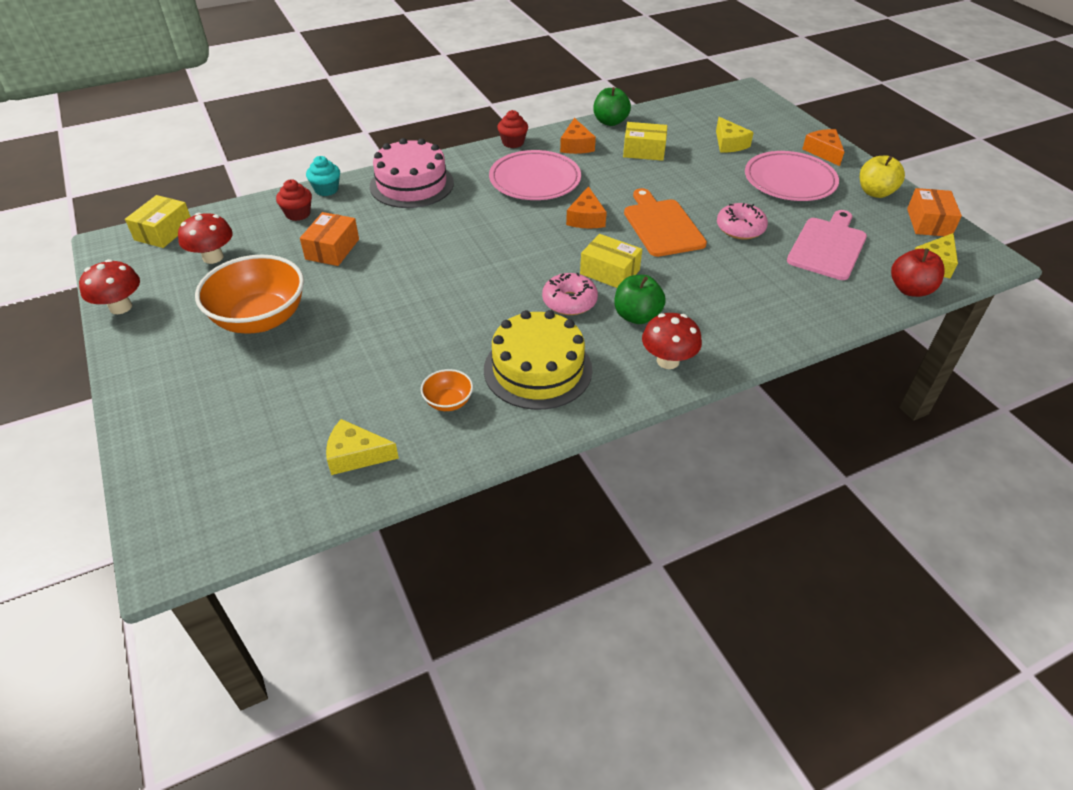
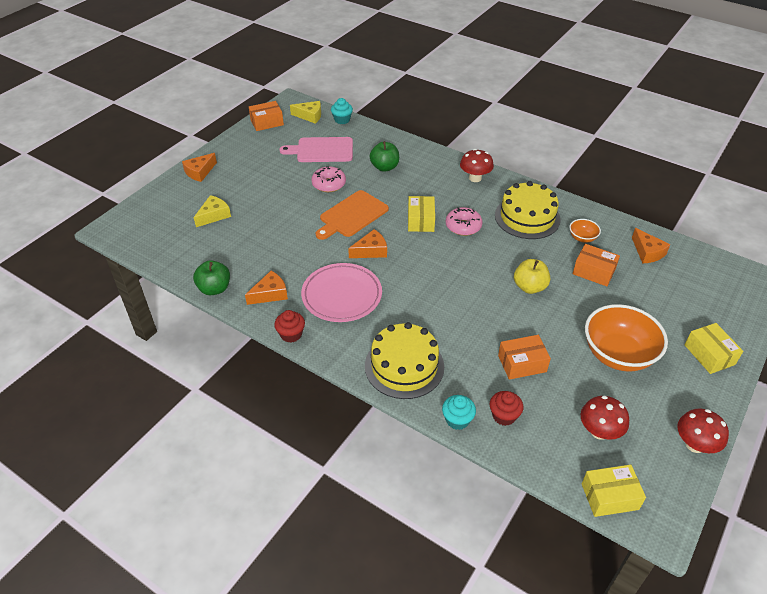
camera: 120 degrees left, 0 degrees up
(356, 455) = (647, 252): yellow cheese -> orange cheese
(382, 374) = (593, 271): none -> orange box
(411, 184) = (404, 366): pink cake -> yellow cake
(637, 316) = (451, 198): green apple -> green apple (384, 167)
(644, 151) = (254, 254): yellow box -> yellow box (709, 355)
(789, 181) = (253, 178): pink plate -> none
(875, 192) = (244, 144): yellow apple -> yellow apple (529, 287)
(910, 289) = (342, 120): red apple -> turquoise cupcake

